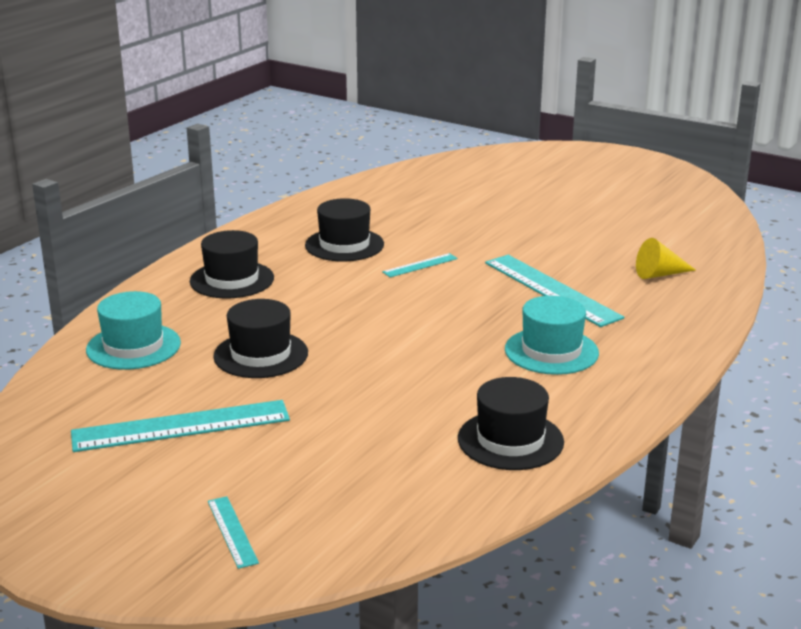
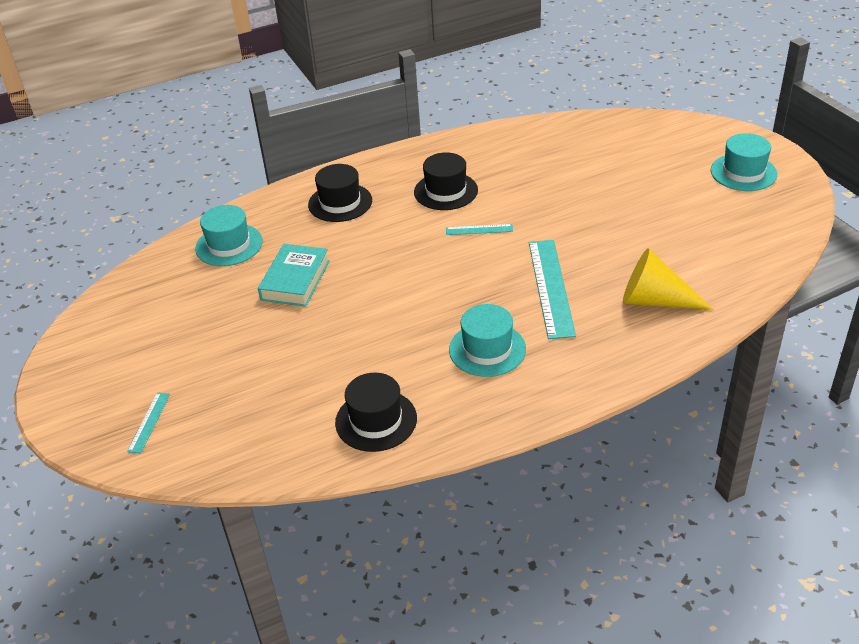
camera: 35 degrees right, 15 degrees up
(181, 426) = (196, 325): turquoise ruler -> none
(261, 355) = (295, 280): black hat -> turquoise book
(617, 173) = (743, 172): none -> turquoise hat
(659, 274) = (655, 300): yellow cone -> yellow cone, size x1.60

